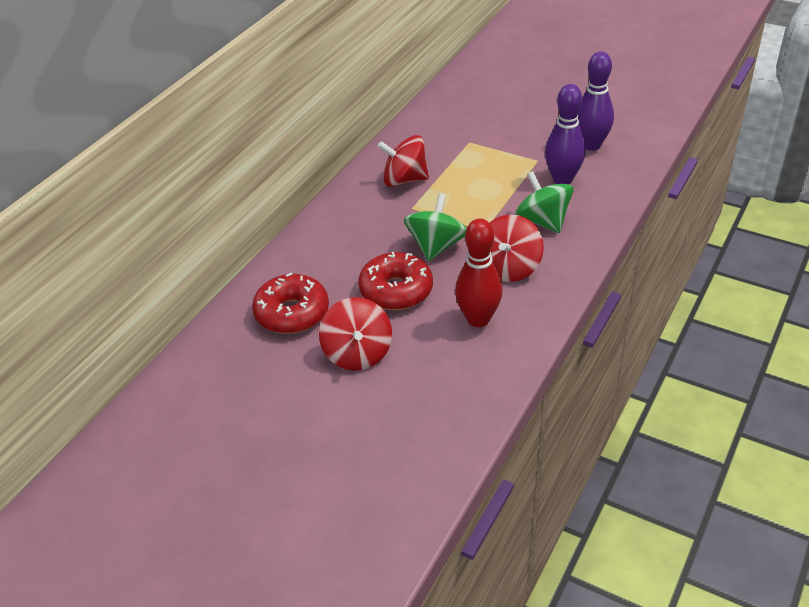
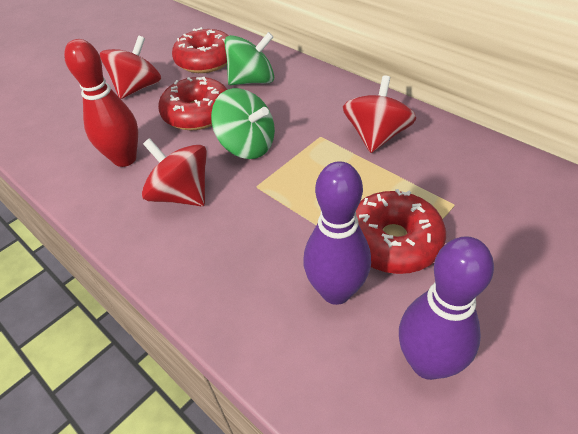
camera: 105 degrees right, 5 degrees up
(357, 353) = (138, 88): red spinning top -> red spinning top turned 120 degrees clockwise
(513, 162) = (393, 241): none -> red donut
(543, 221) = (248, 244): green spinning top -> green spinning top (252, 81)

